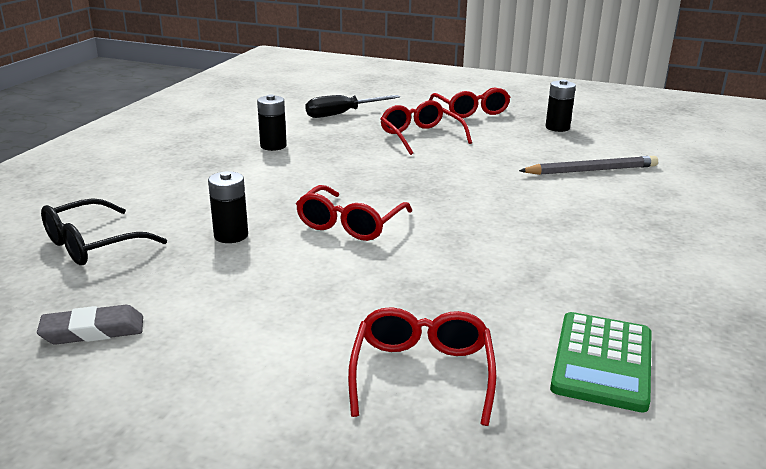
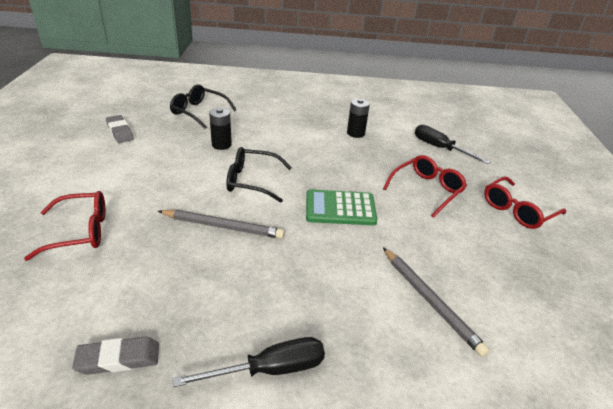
camera: 70 degrees right, 10 degrees up
(350, 224) = (251, 181): red glasses -> black glasses
(448, 254) = (223, 226): none -> grey pencil
(557, 127) = (530, 272): black battery -> none
(602, 361) = (89, 311): green calculator -> green calculator (340, 208)
(679, 339) = (118, 359): none -> grey eraser
(681, 253) = (270, 369): none -> black screwdriver

